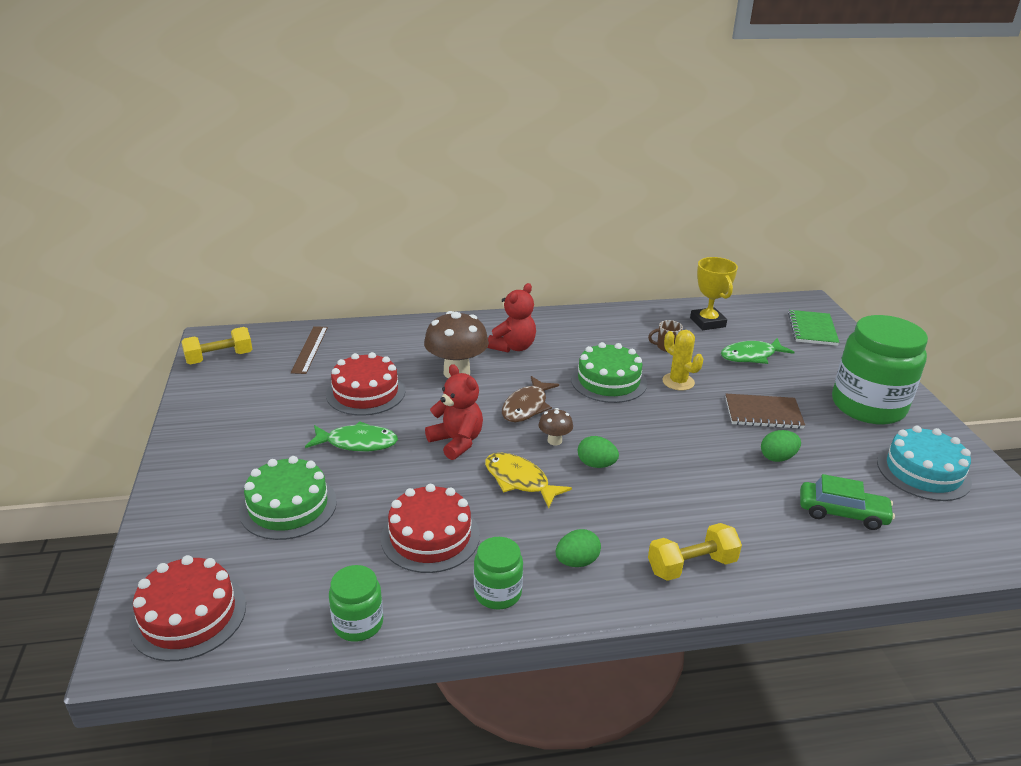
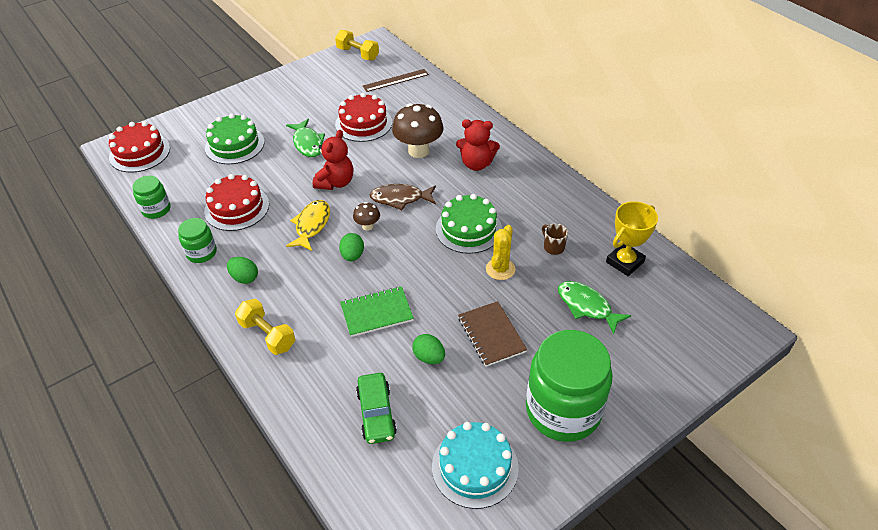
camera: 65 degrees right, 15 degrees up
(812, 329) = (686, 342): green notebook -> green notebook (377, 313)

